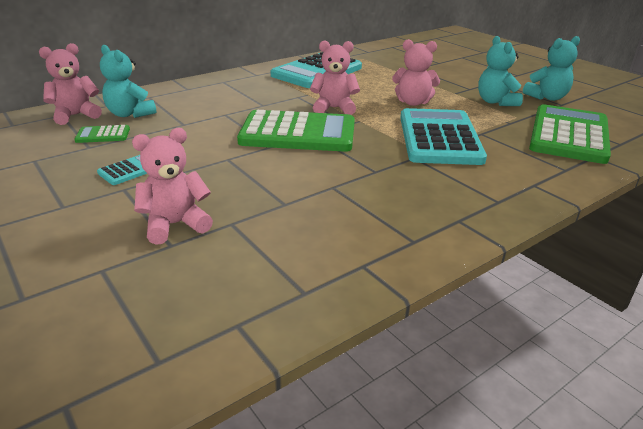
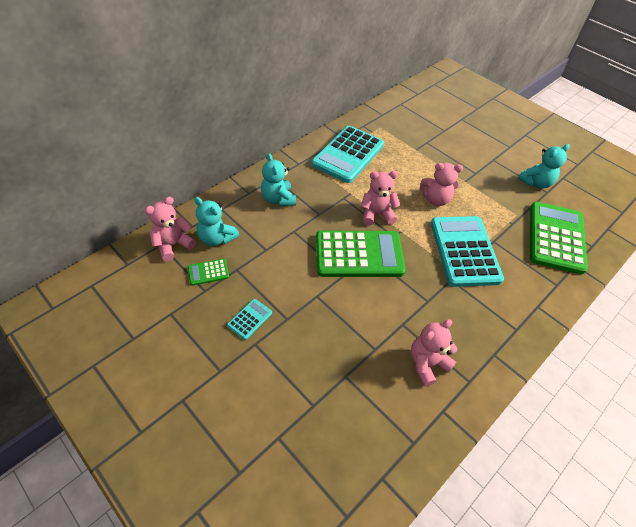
camera: 10 degrees left, 20 degrees up
(175, 225) = (308, 383): pink teddy bear -> pink teddy bear (427, 363)
(496, 102) = (498, 193): turquoise teddy bear -> turquoise teddy bear (278, 199)

